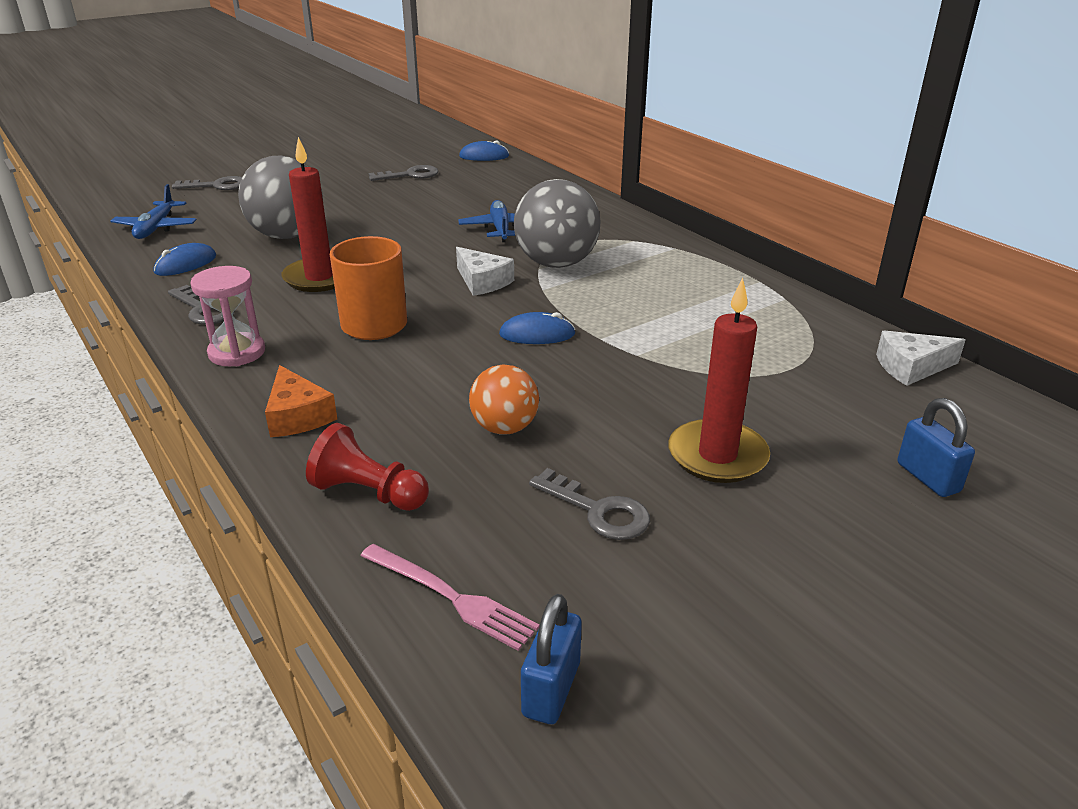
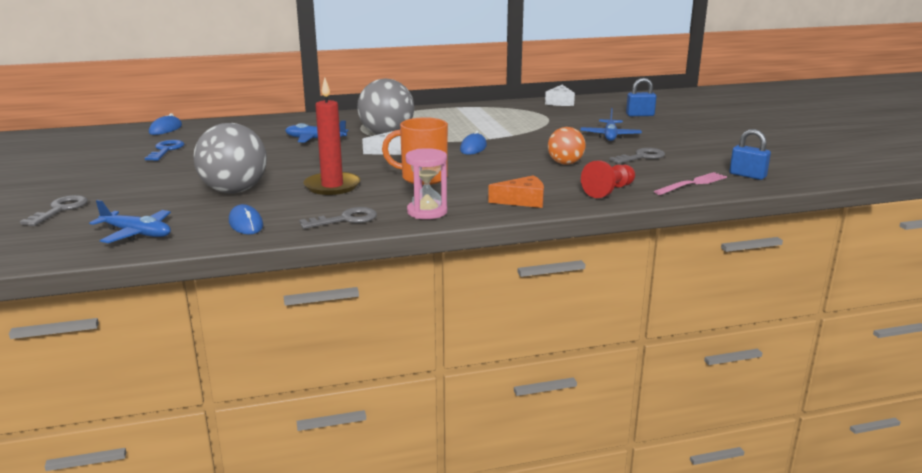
camera: 70 degrees left, 10 degrees down
(410, 175) = (166, 150): grey key -> blue key
(717, 456) = (610, 136): red candle -> blue plane

